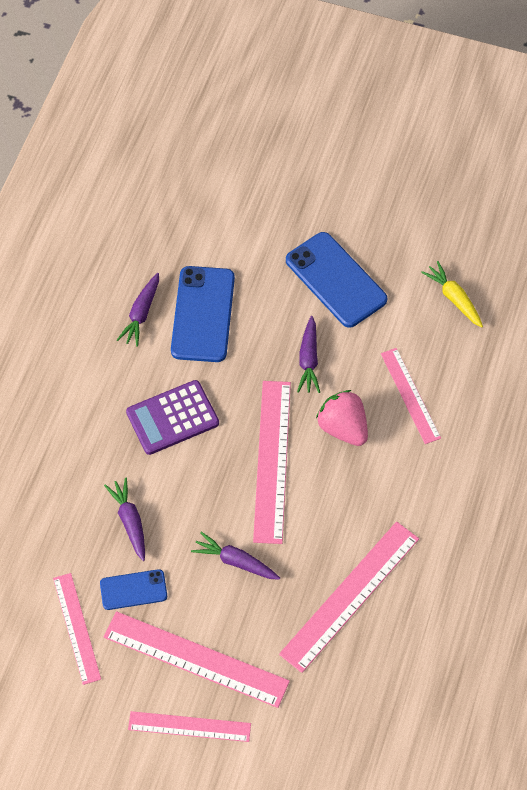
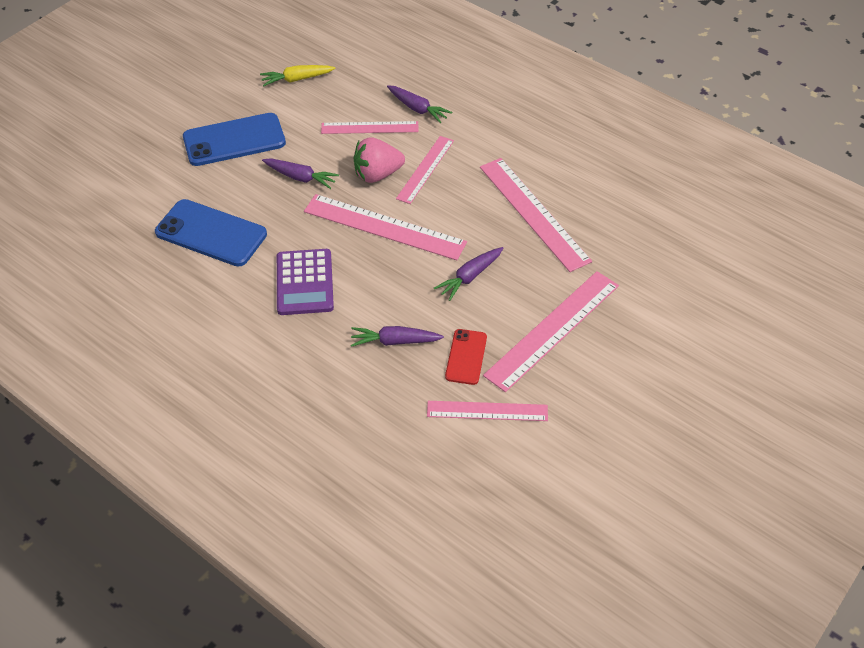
camera: 70 degrees left, 10 degrees down
(133, 590) = (466, 357): blue phone -> red phone
(141, 314) = (182, 276): purple carrot -> purple carrot (417, 109)
(189, 726) = (616, 351): pink ruler -> pink ruler (425, 169)

